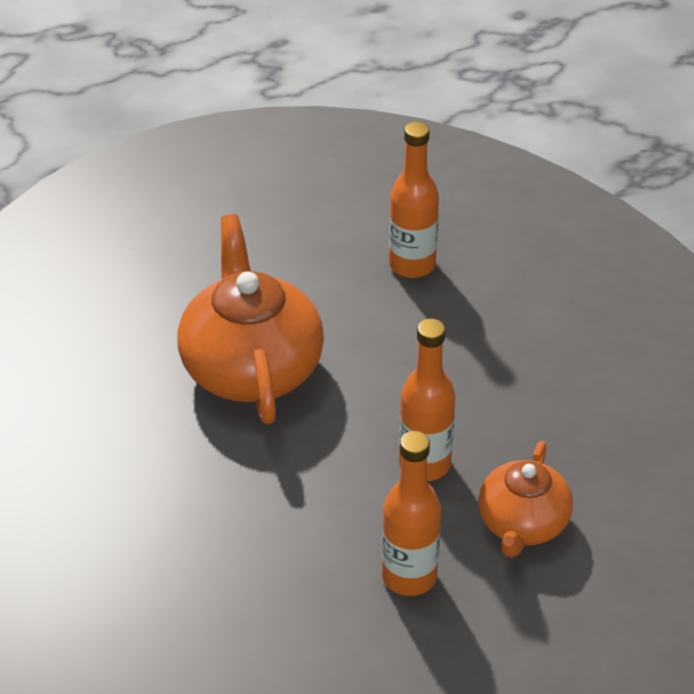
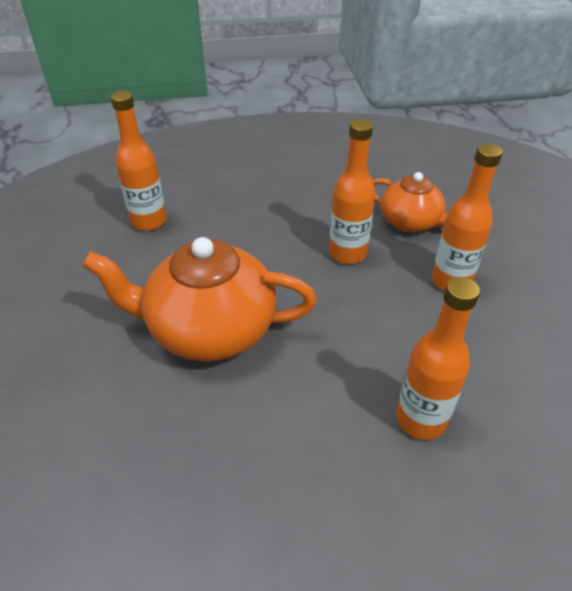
camera: 75 degrees left, 0 degrees up
(178, 560) = (420, 419): none -> orange bottle

